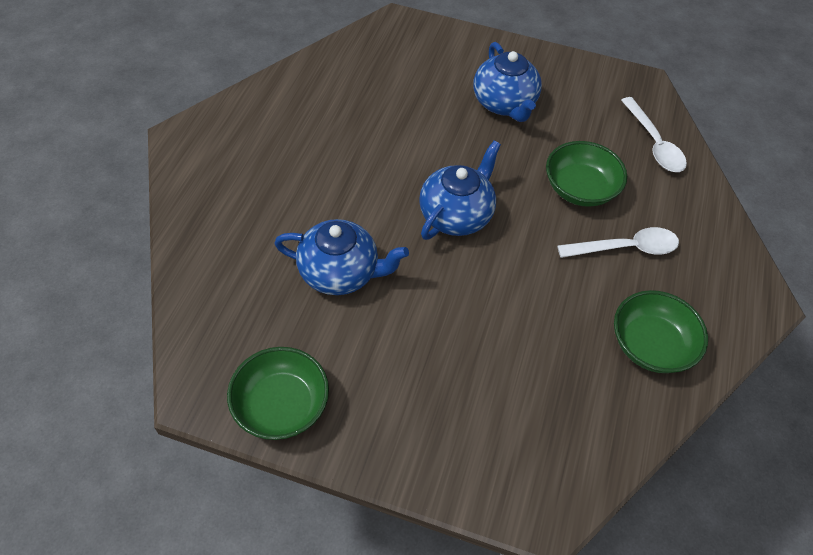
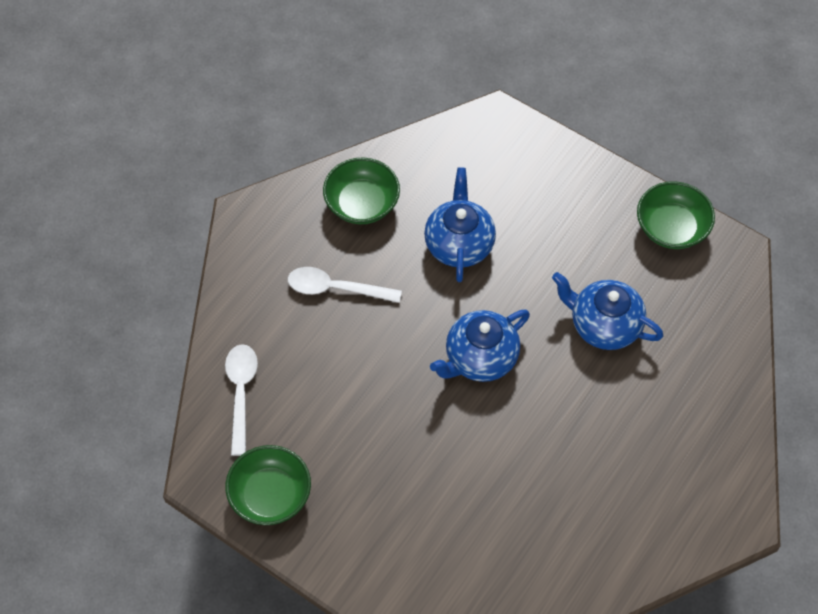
camera: 160 degrees left, 5 degrees up
(504, 104) = (377, 484): blue teapot -> blue teapot (459, 244)
(580, 189) = (347, 358): green bowl -> green bowl (270, 495)

